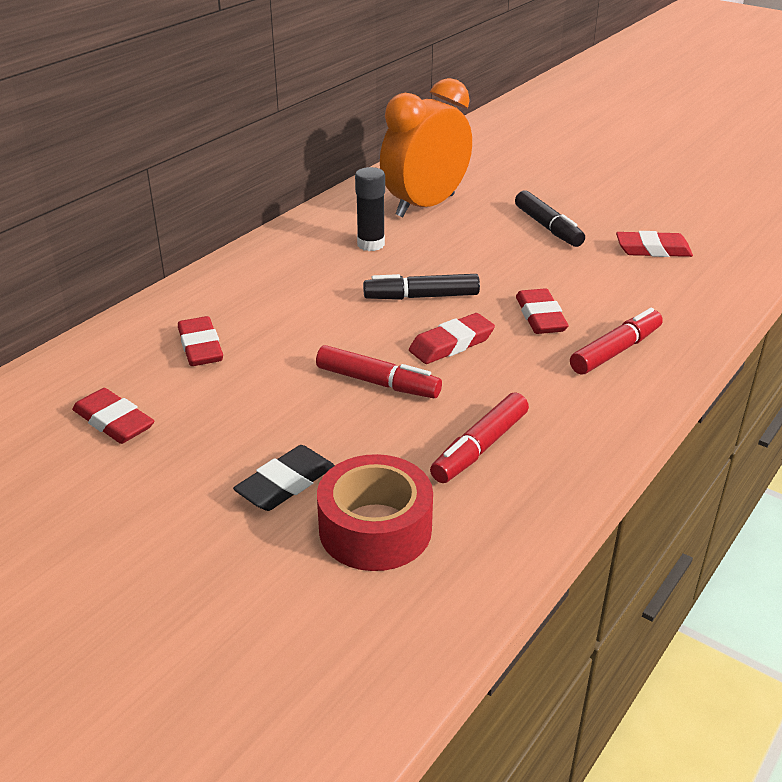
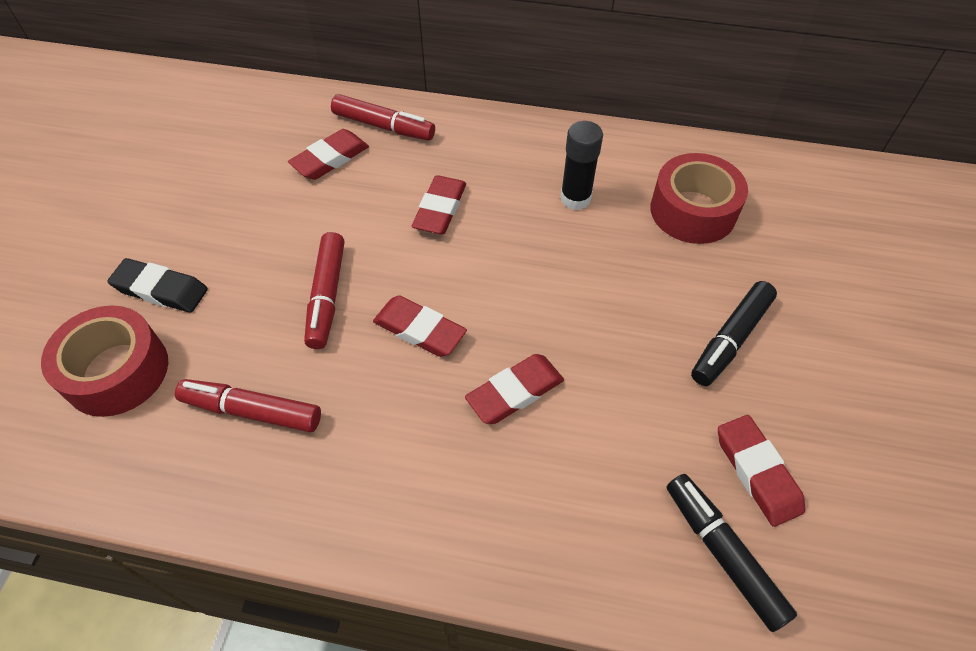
camera: 65 degrees right, 20 degrees up
(114, 422) = (209, 157): red eraser -> red eraser (440, 209)
(421, 297) = (496, 275): black marker -> black marker (723, 553)
(425, 206) = (693, 211): orange clock -> red tape
(615, 351) = (480, 488): red marker -> red marker (383, 126)

